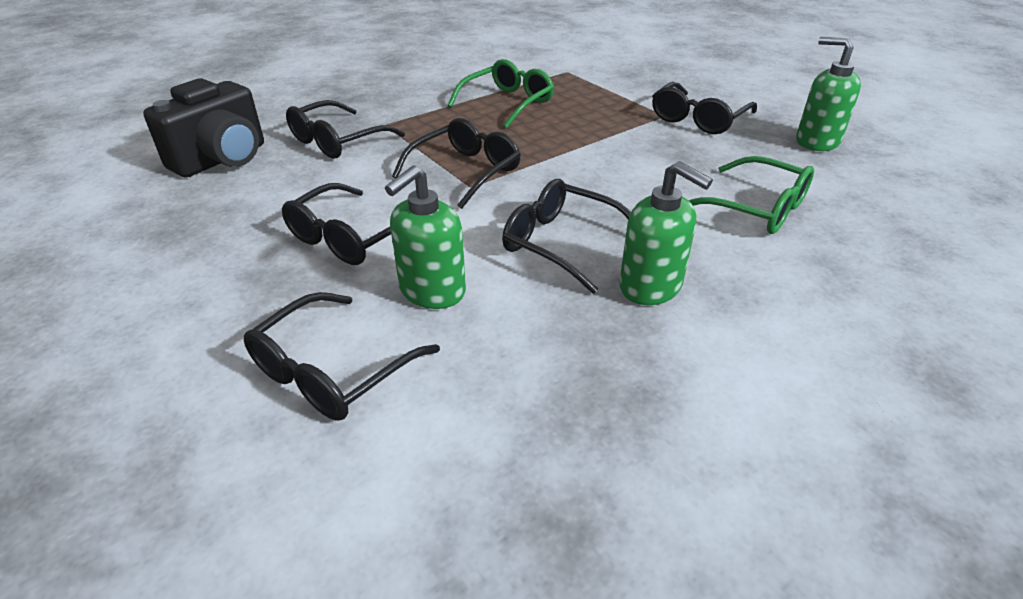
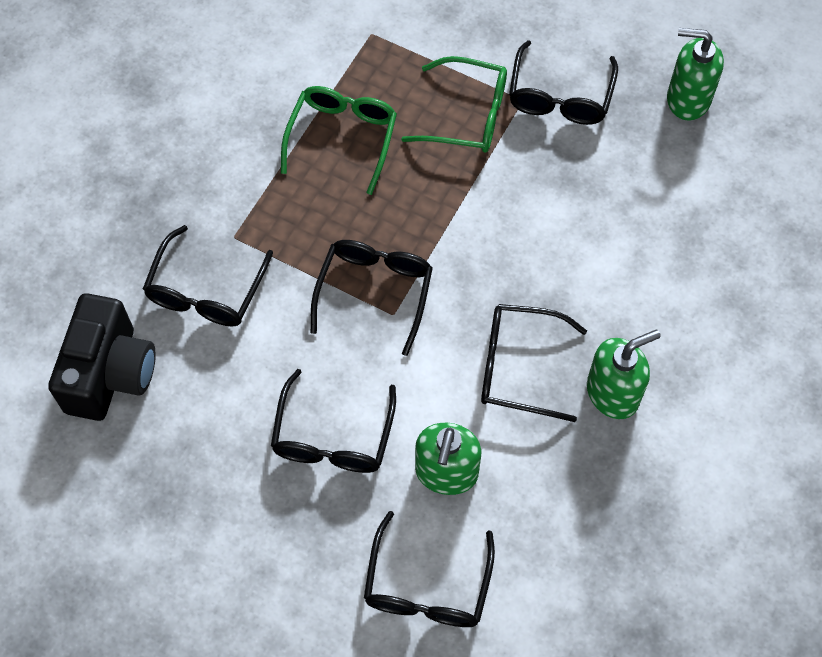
camera: 25 degrees left, 25 degrees up
(651, 287) = (613, 393): green soap dispenser -> green soap dispenser turned 45 degrees counterclockwise
(756, 208) = (663, 245): green glasses -> green glasses (468, 116)

